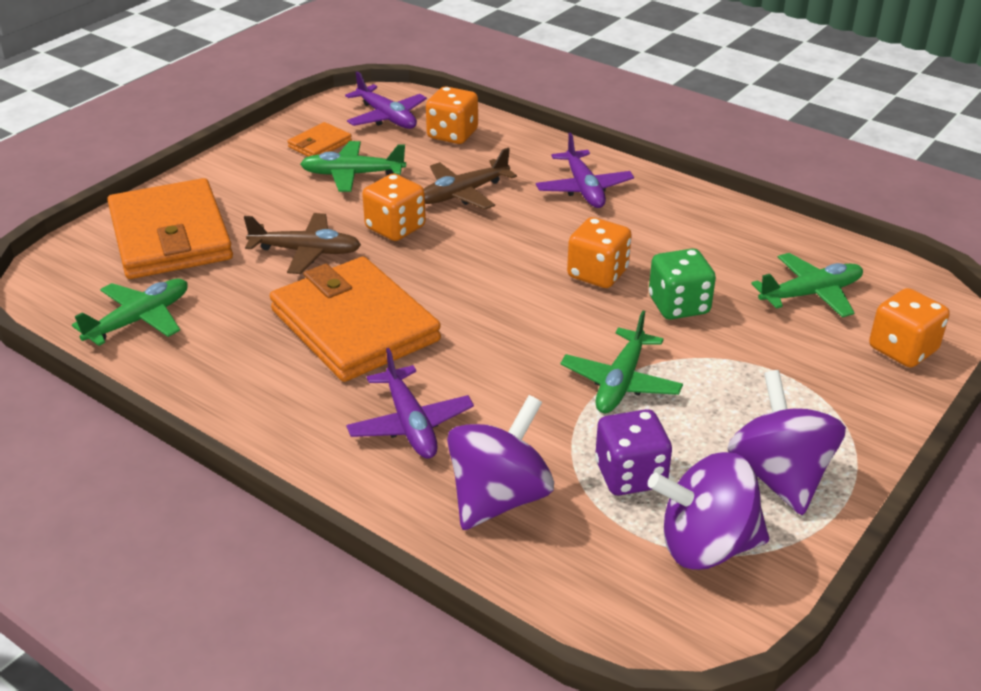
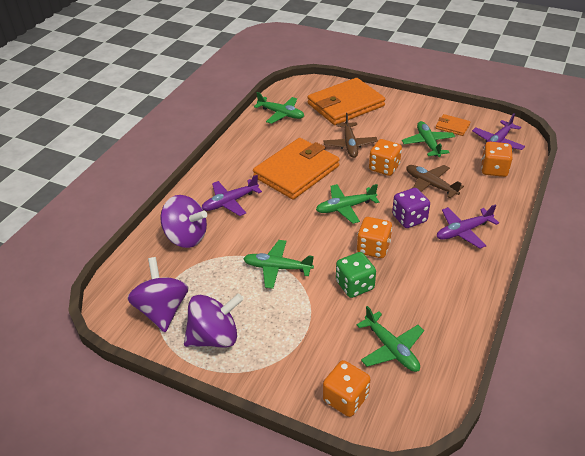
camera: 80 degrees right, 5 degrees up
(486, 285) = (345, 207): none -> green plane
(630, 475) = (207, 279): purple dice -> purple dice (409, 218)

